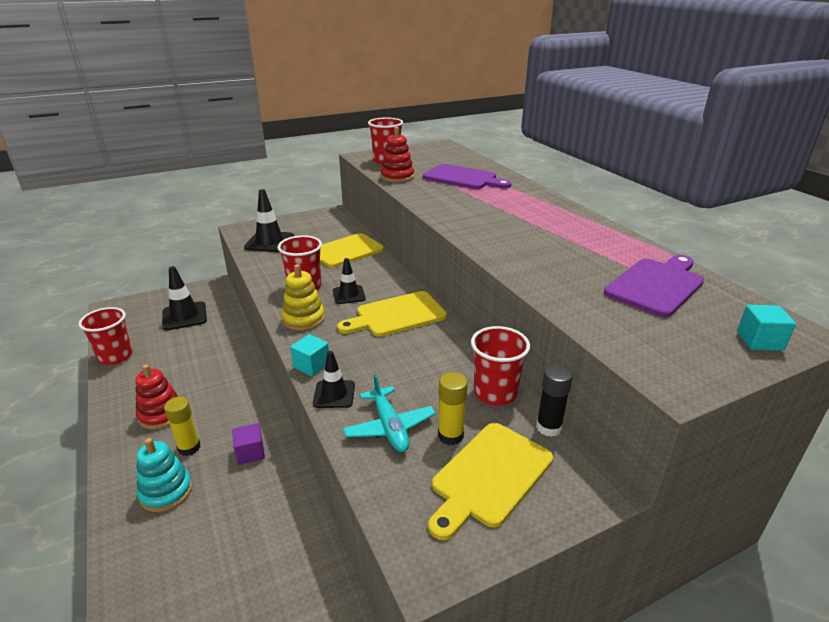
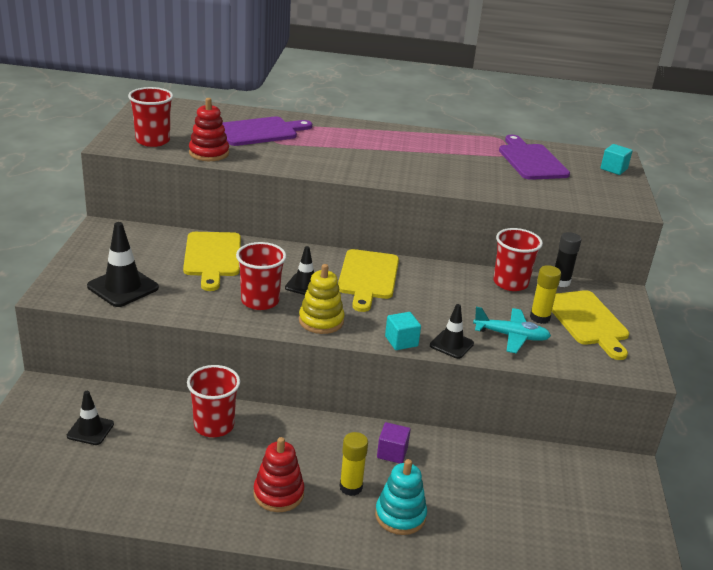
camera: 60 degrees left, 0 degrees up
(115, 356) = (118, 505): red cup -> red cup (214, 425)
(184, 316) = (90, 430): black traffic cone -> black traffic cone, size x0.63

